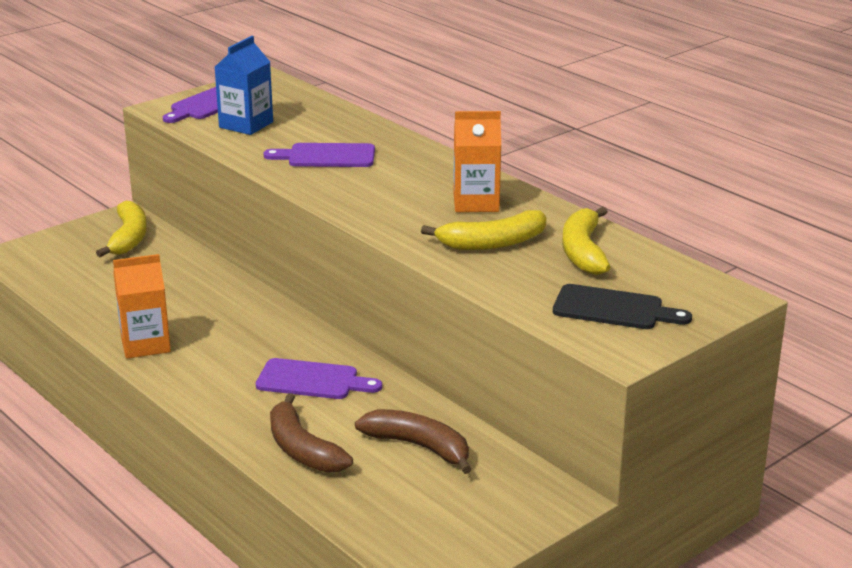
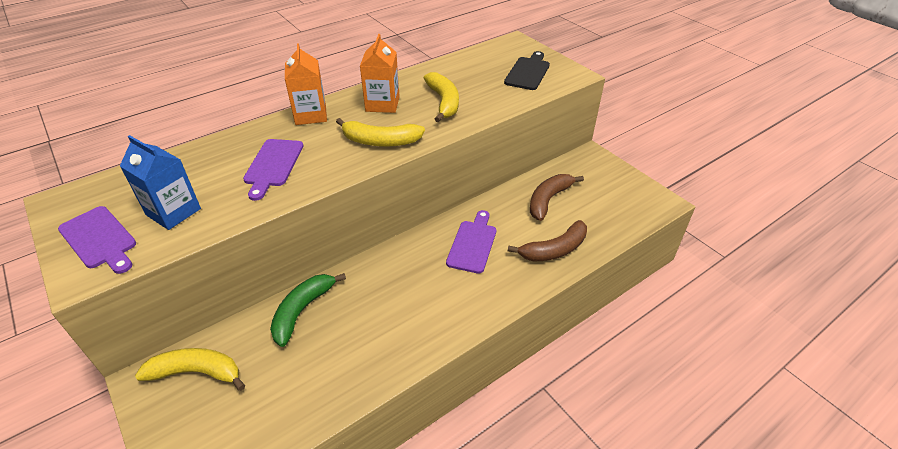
camera: 85 degrees left, 15 degrees up
(145, 344) = (408, 344): orange carton -> orange carton (311, 115)
(201, 278) = (302, 310): none -> green banana
(583, 251) = (459, 74): yellow banana -> yellow banana (380, 141)

